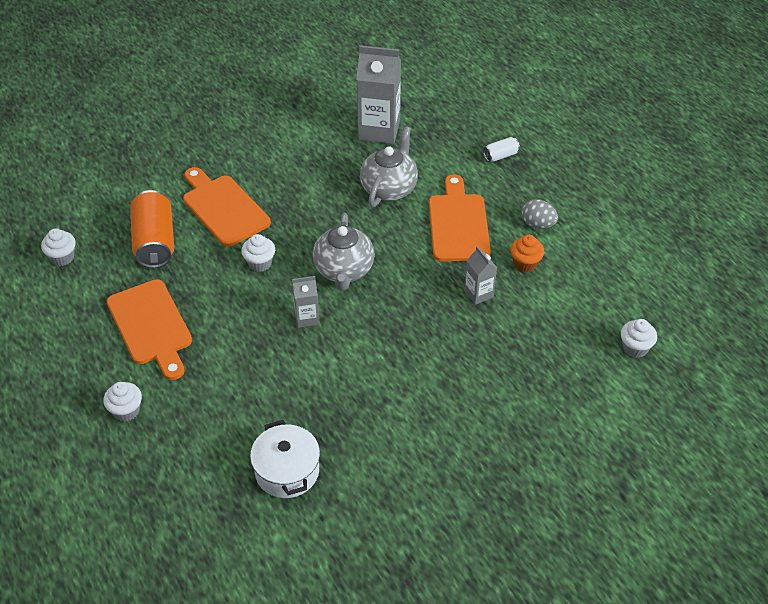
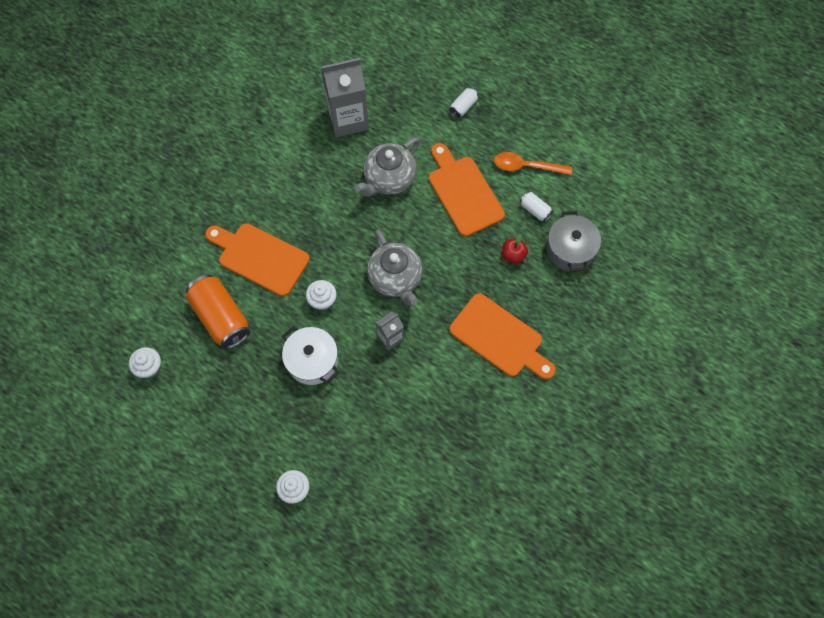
camera: 25 degrees left, 20 degrees up
(151, 326) = (267, 402): orange cutting board -> orange cutting board (499, 338)
(287, 471) = (451, 484): white pot -> white pot (312, 361)
(389, 188) = (389, 179): grey teapot -> grey teapot turned 135 degrees counterclockwise
(478, 293) = (513, 255): grey carton -> red apple
(525, 263) = (535, 210): orange cupcake -> white can
(537, 224) = (526, 166): grey egg -> orange spoon
(544, 310) = (570, 249): none -> grey pot
(635, 348) = (653, 255): white cupcake -> none

